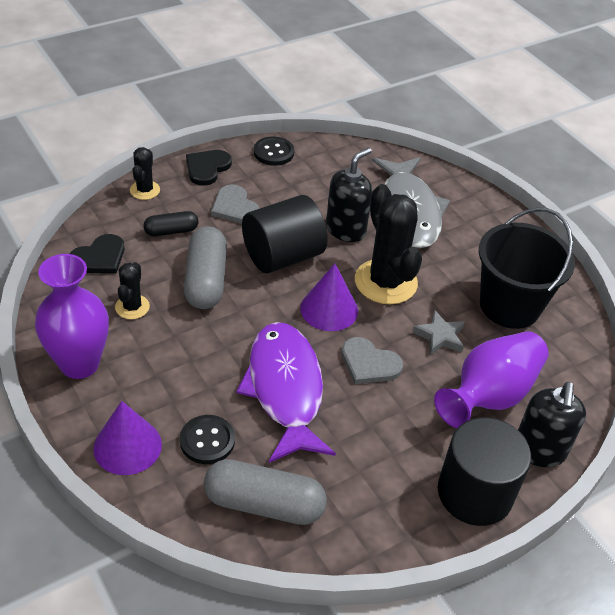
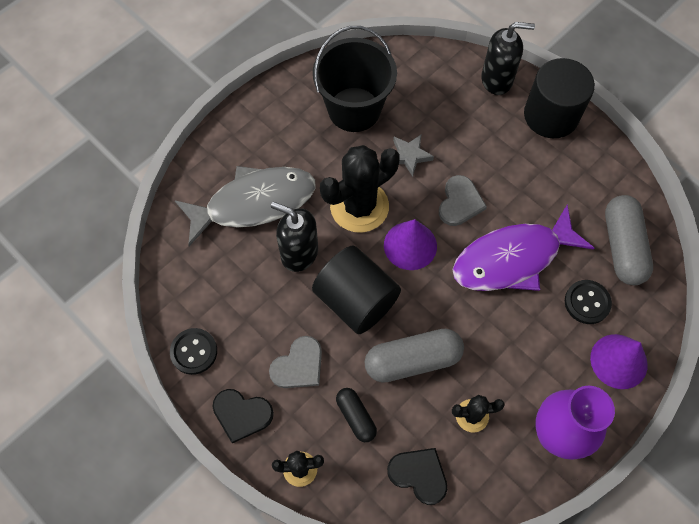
camera: 100 degrees left, 20 degrees up
(489, 395) = (458, 114): purple vase -> none

